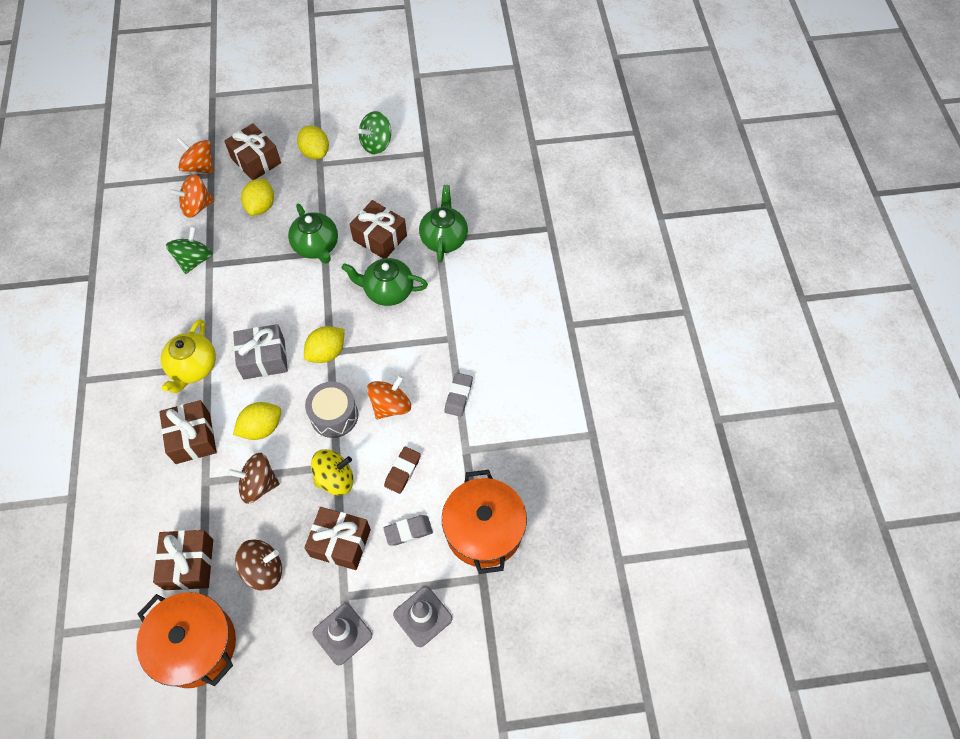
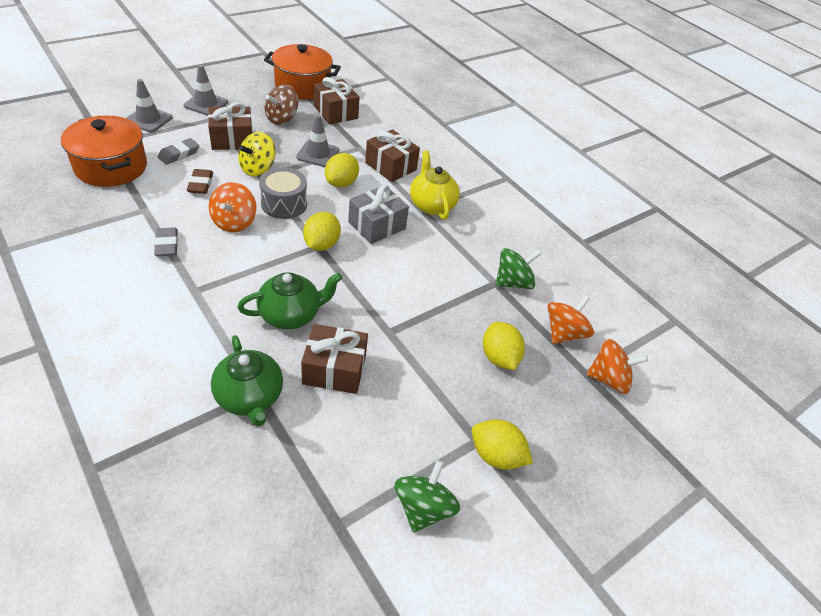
camera: 145 degrees right, 15 degrees down
(194, 260) = (513, 282): green spinning top -> green spinning top turned 105 degrees counterclockwise
(256, 160) = (556, 412): brown gift -> none
(258, 484) = (318, 154): brown spinning top -> grey traffic cone
(316, 246) = (402, 335): green teapot -> none

